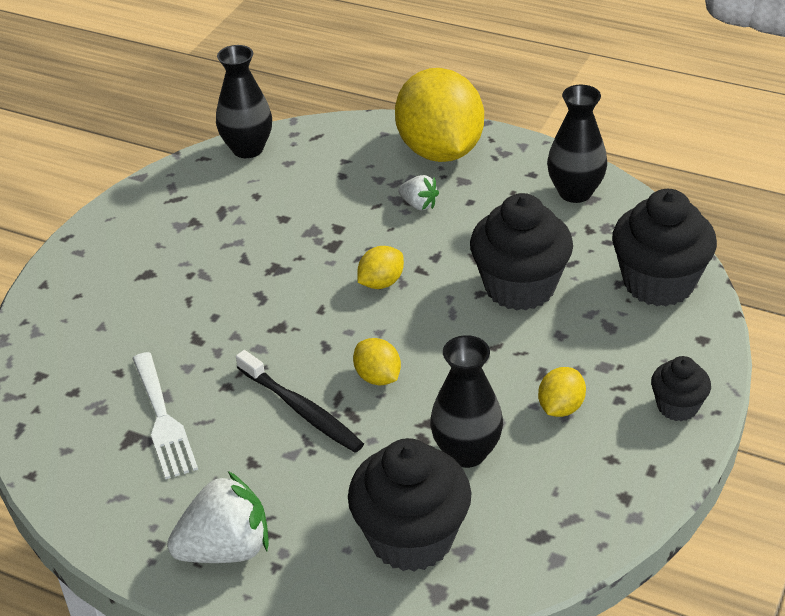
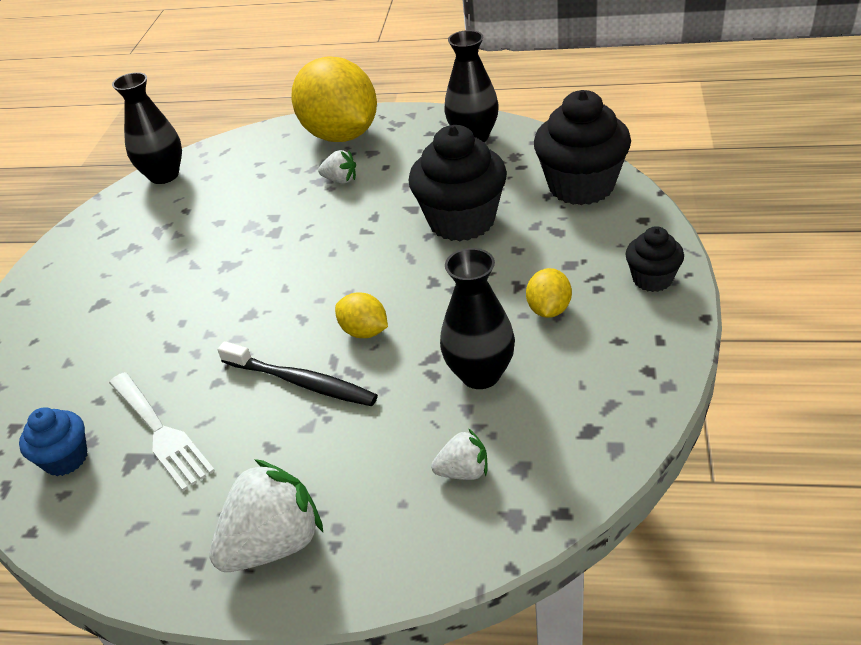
camera: 15 degrees left, 0 degrees up
(76, 419) = (66, 459): none -> blue cupcake
(381, 283) = (333, 250): yellow lemon -> none
(411, 538) = (463, 471): black cupcake -> white strawberry

